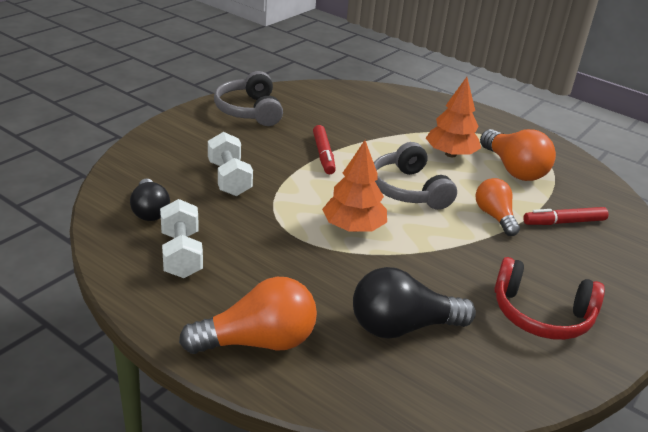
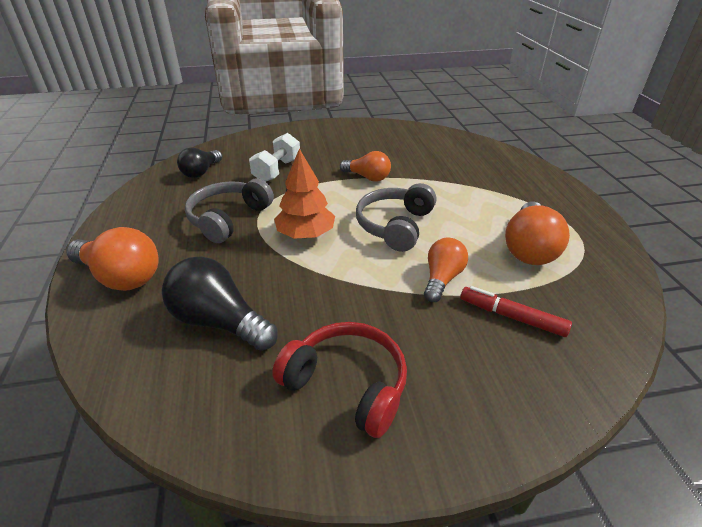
camera: 45 degrees right, 5 degrees up
(181, 254) = (174, 203): white dumbbell -> none
(249, 111) = (361, 133): grey headphones -> grey headphones (228, 218)
(323, 155) = (367, 177): red marker -> orange light bulb
(450, 154) = (481, 213): orange tree -> none
(541, 315) = (347, 384): red headphones -> red headphones turned 150 degrees clockwise

